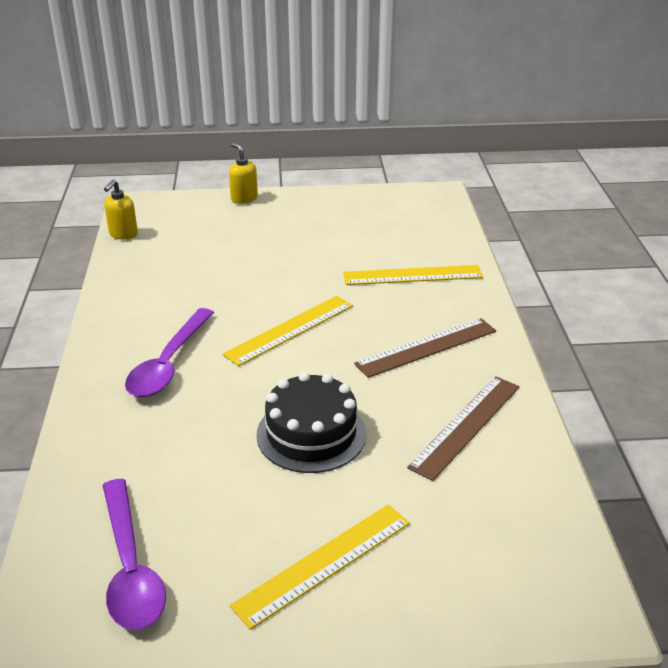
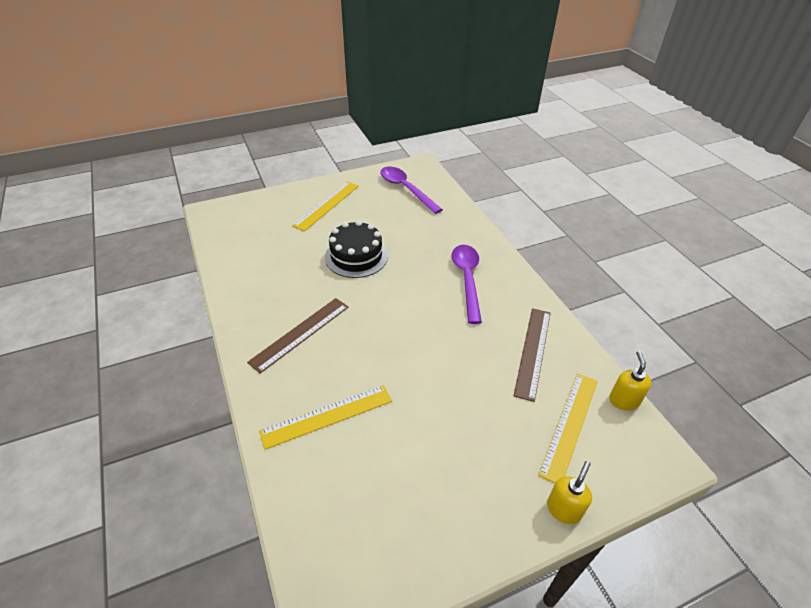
camera: 160 degrees right, 10 degrees up
(244, 198) = (564, 509): yellow soap dispenser -> yellow soap dispenser turned 90 degrees counterclockwise
(290, 330) = (405, 325): yellow ruler -> yellow ruler (569, 425)
(466, 425) = (267, 280): brown ruler -> brown ruler (533, 352)

